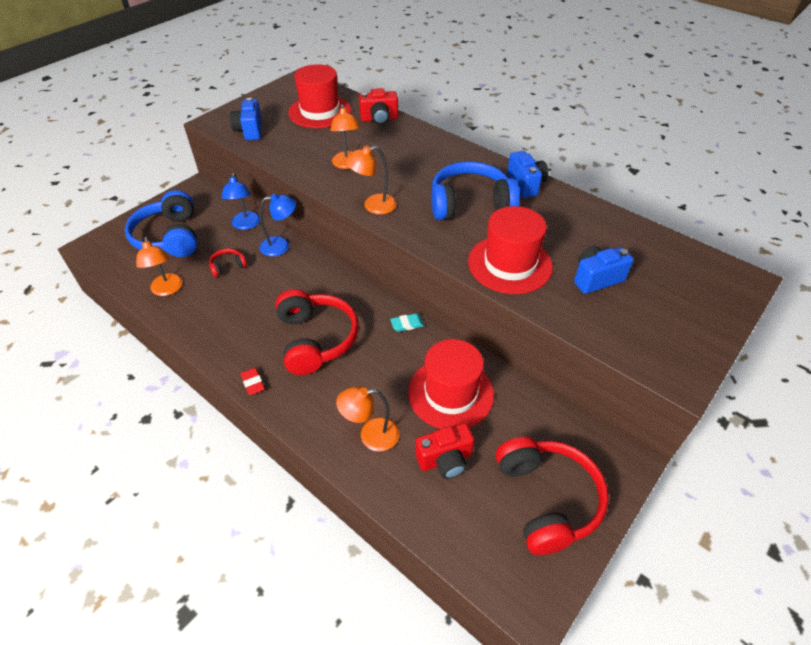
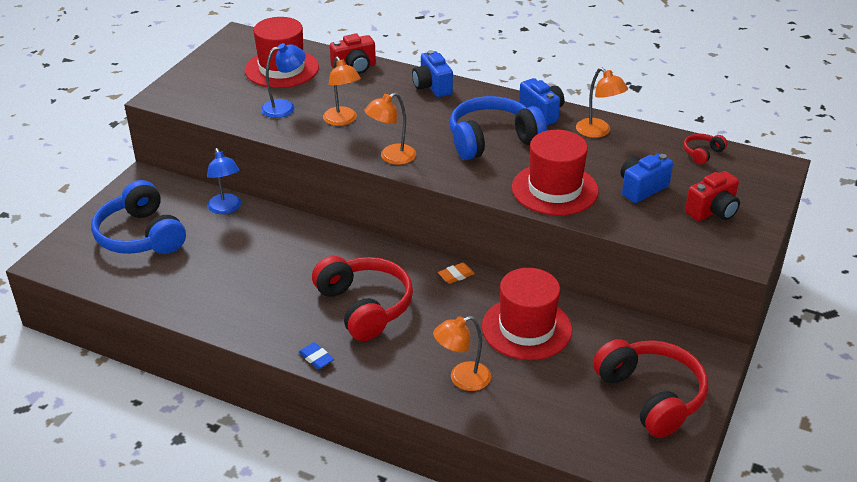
camera: 15 degrees left, 10 degrees down
(167, 290) = (169, 289): orange lamp -> orange lamp (598, 132)
(228, 266) = (228, 254): red headphones -> red headphones (702, 153)
(249, 131) = (210, 101): blue camera -> blue camera (432, 87)
(253, 383) = (316, 358): red eraser -> blue eraser
(281, 246) = (280, 223): blue lamp -> blue lamp (285, 107)
(407, 324) = (456, 275): turquoise eraser -> orange eraser
(445, 460) = (544, 384): red camera -> red camera (712, 211)

